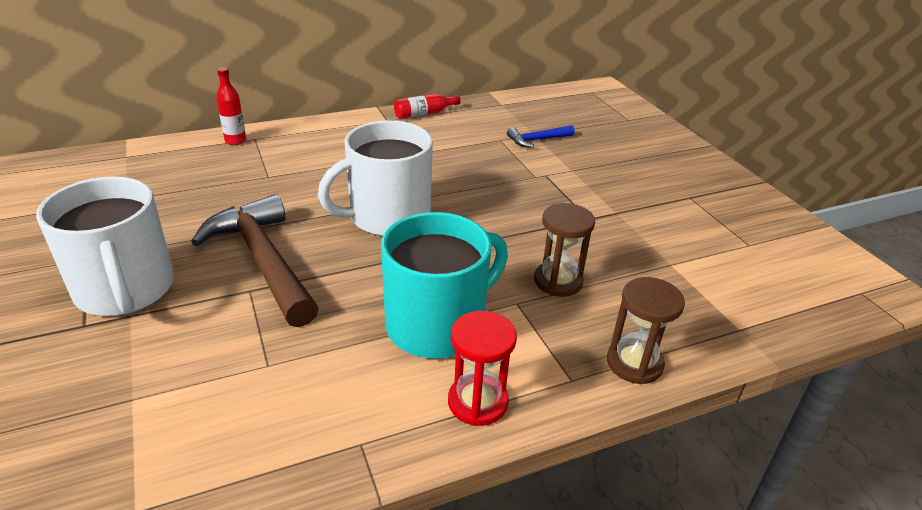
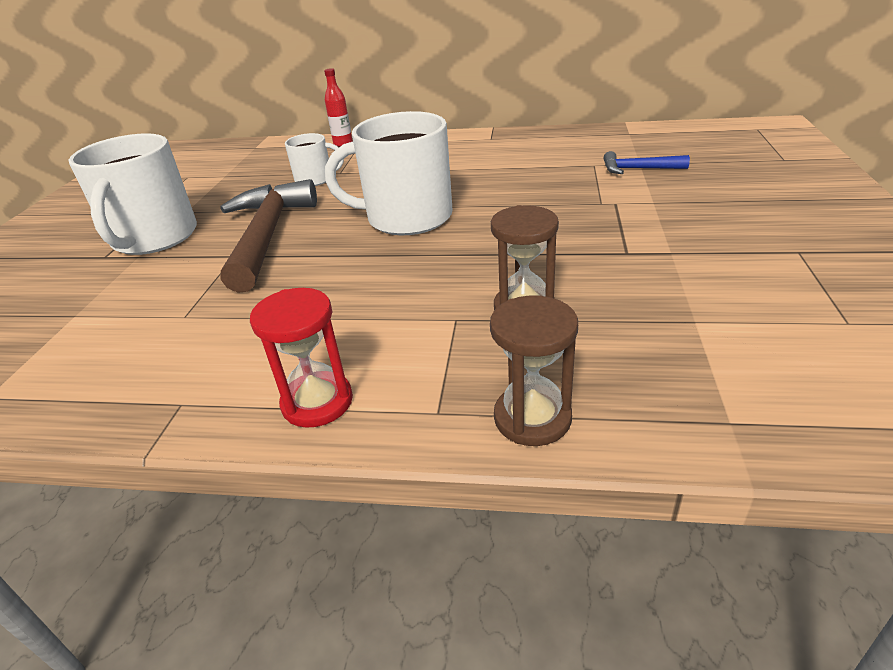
camera: 35 degrees right, 0 degrees up
(248, 188) = (315, 179): none -> white mug
(424, 114) = (533, 136): red bottle -> none
(437, 325) = (354, 320): turquoise mug -> none

